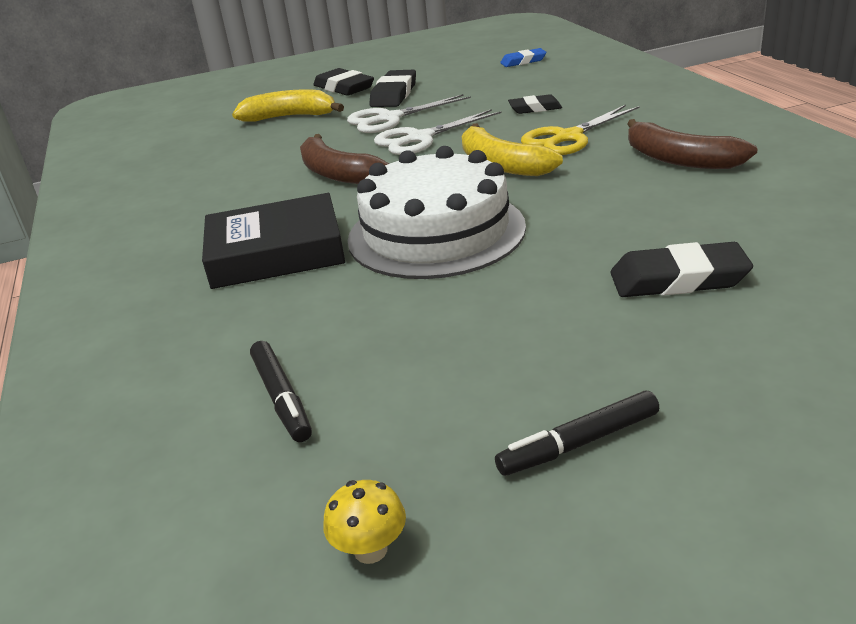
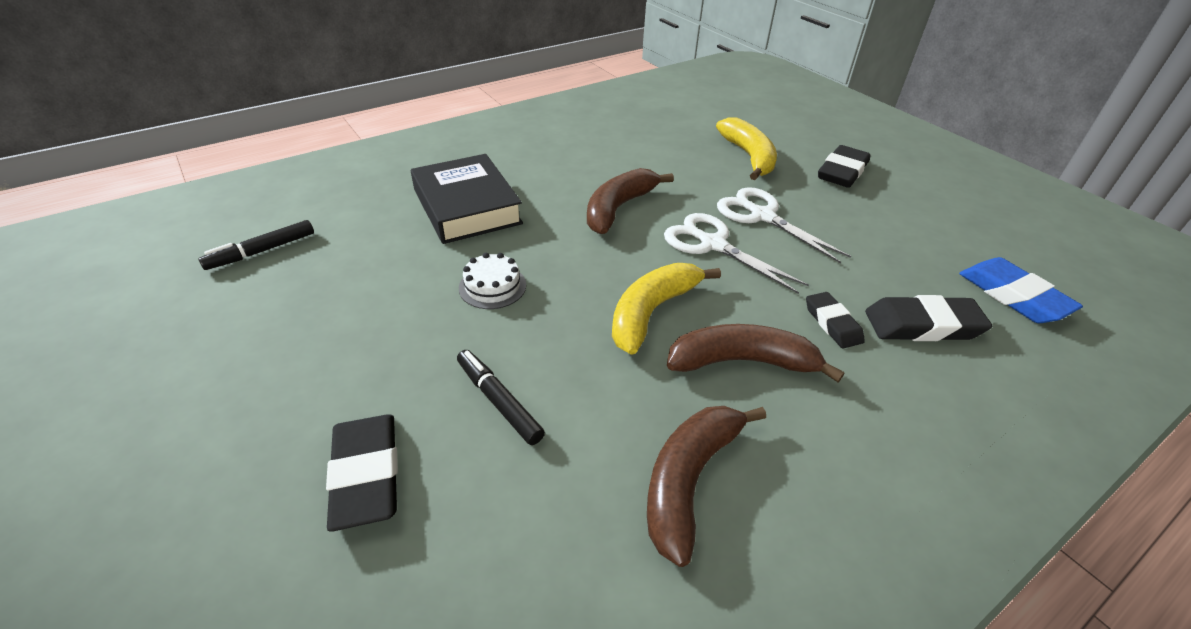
camera: 70 degrees right, 10 degrees up
(370, 549) = (88, 317): yellow mushroom -> none
(394, 94) = (836, 207): black eraser -> black eraser (922, 325)
(436, 232) = (492, 286): white cake -> white cake, size x0.40
(523, 61) = (1013, 296): blue eraser -> blue eraser, size x1.59
(568, 137) = (742, 361): yellow scissors -> brown banana
(579, 443) = (136, 407): black marker -> black marker (499, 401)

